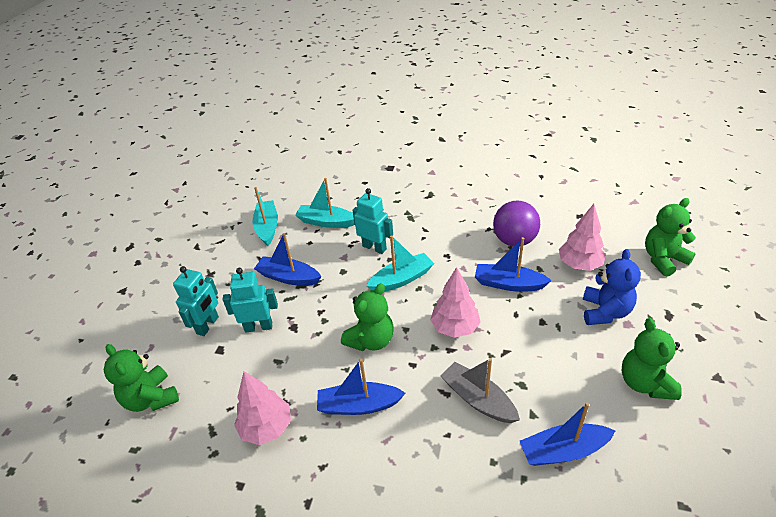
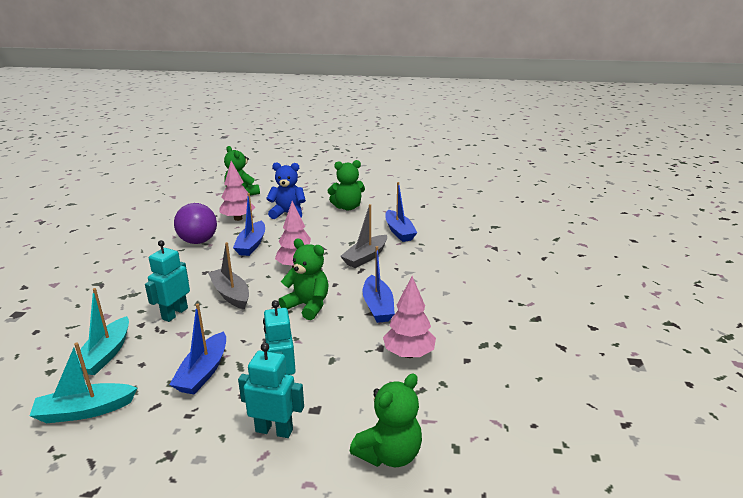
camera: 100 degrees left, 15 degrees down
(401, 279) = (230, 294): turquoise boat -> grey boat

